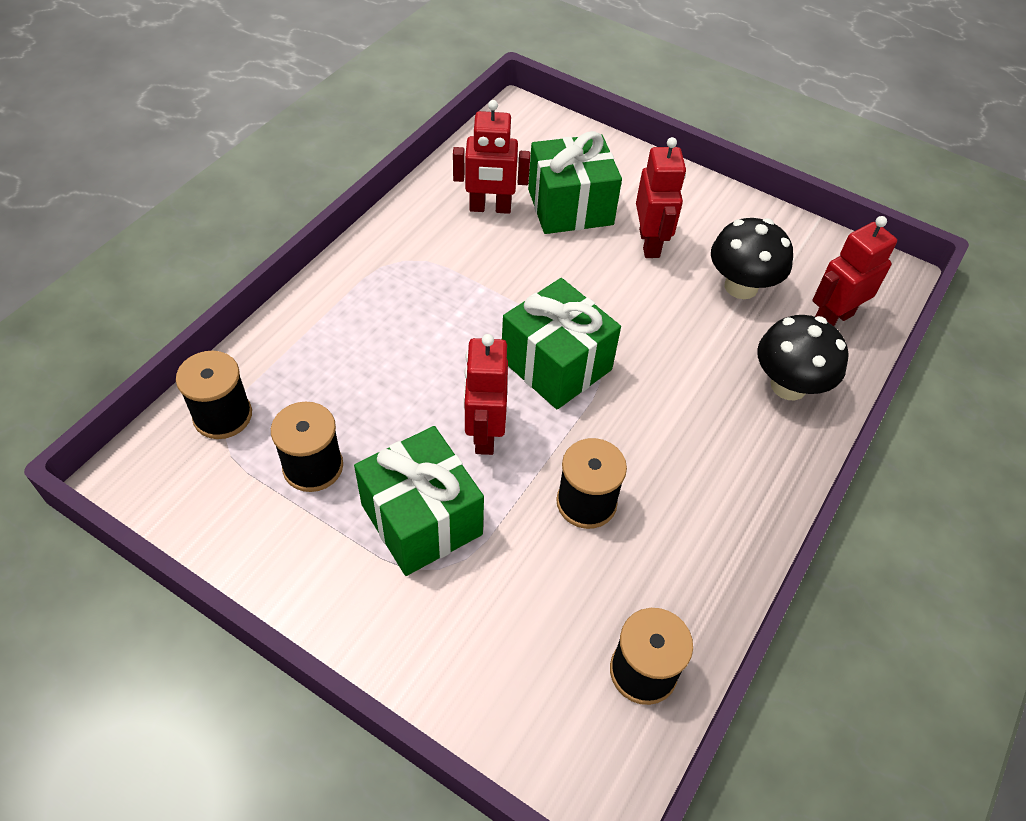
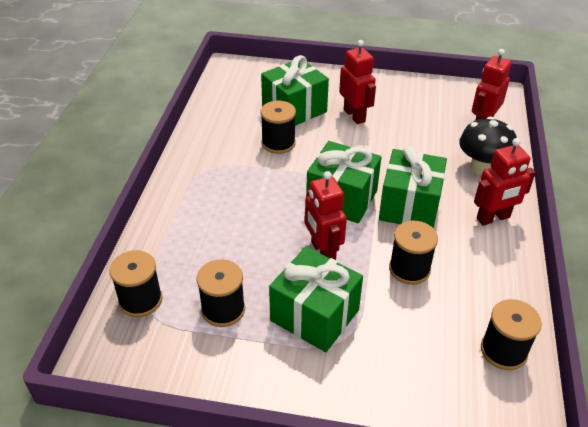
camera: 20 degrees left, 10 degrees down
(490, 208) = (245, 124): red robot -> red robot (493, 218)
(518, 252) = (278, 143): none -> black spool
(643, 409) = (409, 206): none -> green gift
(741, 286) = (421, 123): black mushroom -> none

